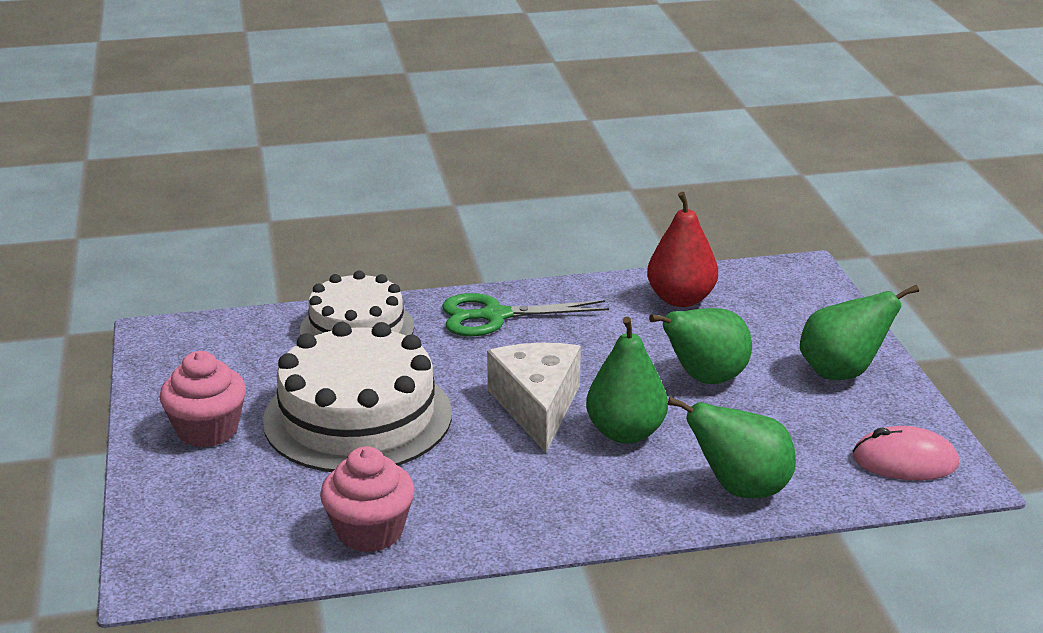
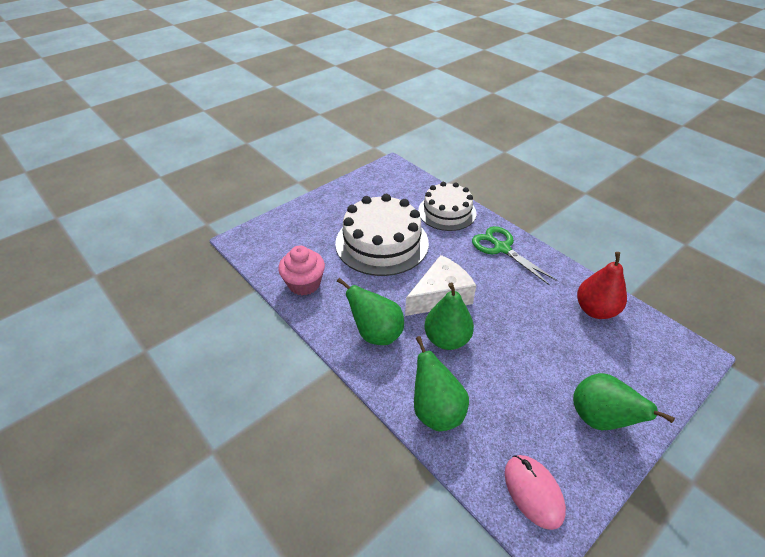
camera: 60 degrees right, 15 degrees up
(207, 430) = (339, 208): pink cupcake -> none
(705, 379) = (527, 353): green pear -> green pear (376, 333)

